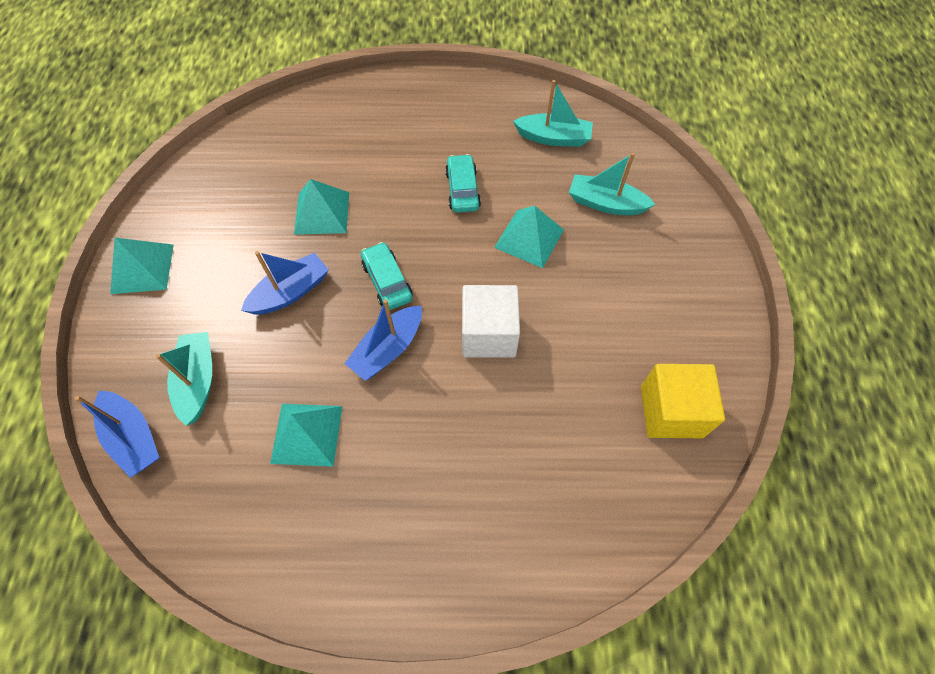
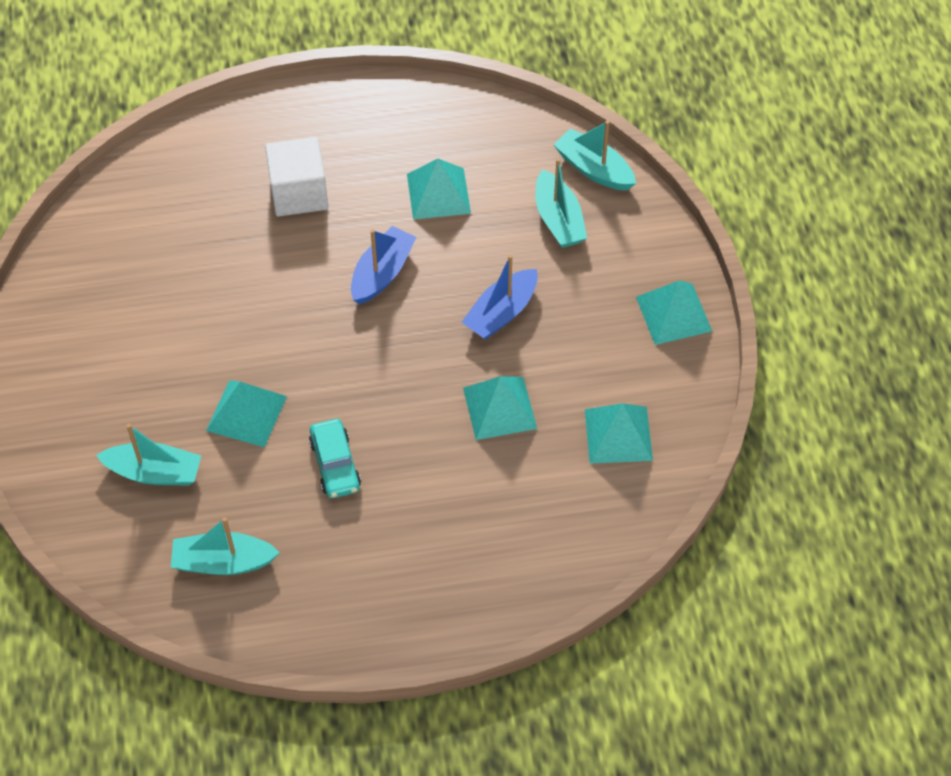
camera: 170 degrees right, 5 degrees down
(133, 437) = (594, 169): blue boat -> turquoise boat
(238, 180) = (618, 434): none -> turquoise pyramid
(387, 281) = (400, 339): turquoise car -> none
(488, 334) = (281, 302): white cube -> white cube (299, 193)
(671, 411) = (98, 259): yellow cube -> none

